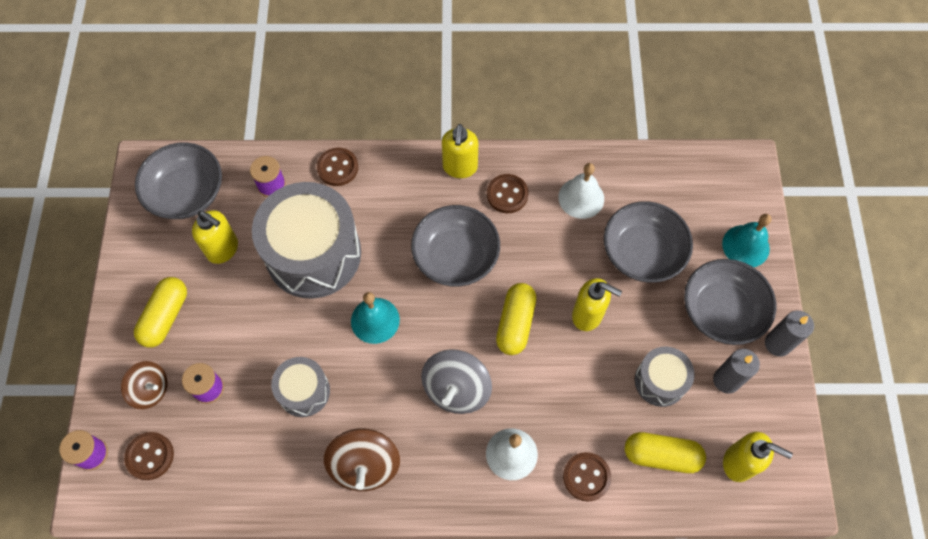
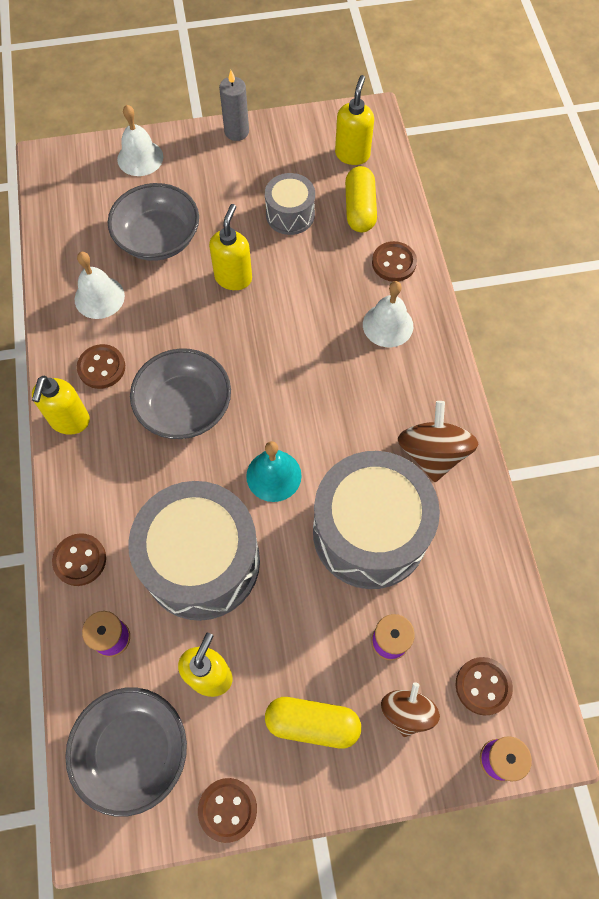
camera: 100 degrees left, 0 degrees up
(127, 249) = (227, 809): none -> brown button
(304, 391) = (370, 532): grey drum -> grey drum, size x1.96
(365, 465) = (432, 453): brown spinning top -> brown spinning top turned 75 degrees counterclockwise
(456, 389) = (334, 382): grey spinning top -> none
(460, 167) = (70, 421): yellow soap dispenser -> yellow soap dispenser turned 105 degrees clockwise
(515, 323) = (253, 339): yellow capsule -> none
(721, 311) = (211, 173): grey bowl -> none
(726, 380) = (279, 166): grey candle -> none
(745, 246) = (140, 158): turquoise bell -> white bell

